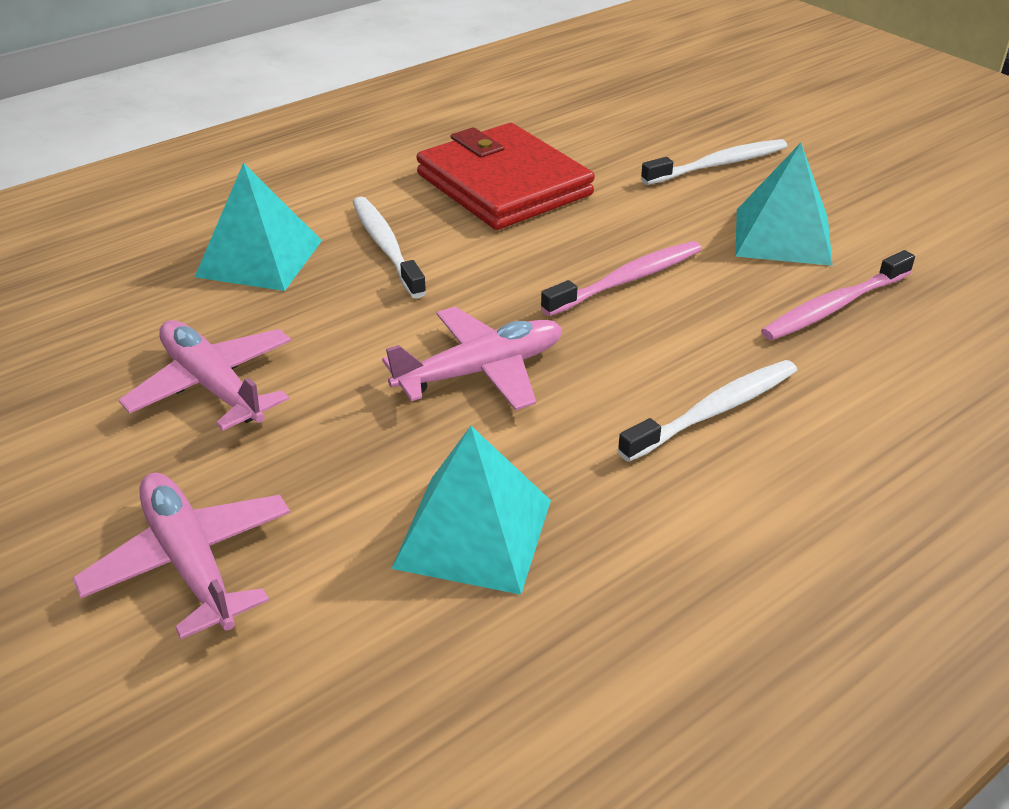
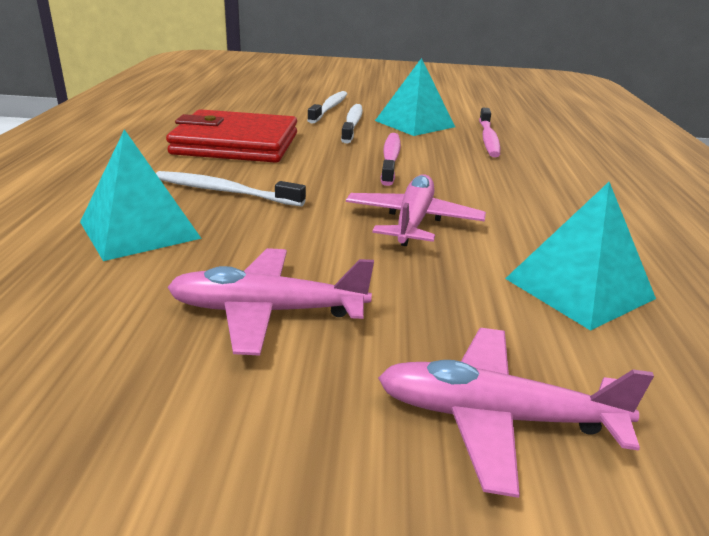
camera: 50 degrees left, 10 degrees down
(714, 411) = (538, 189): white toothbrush -> white toothbrush (352, 124)

